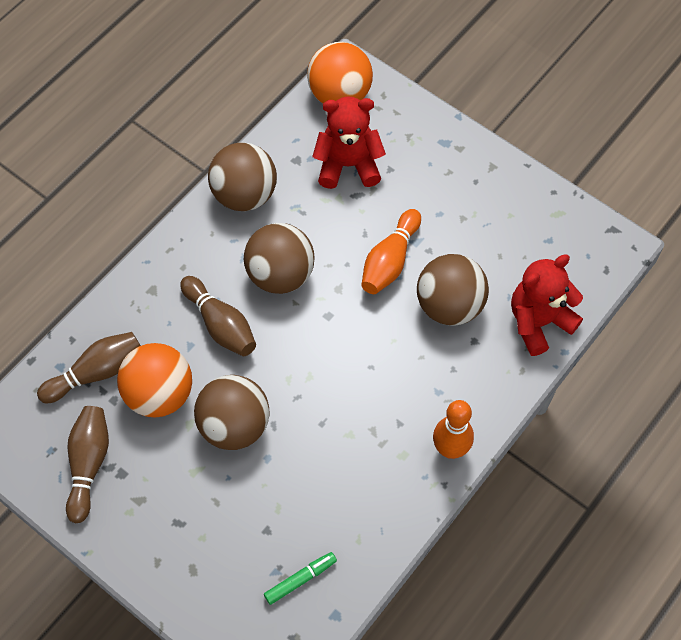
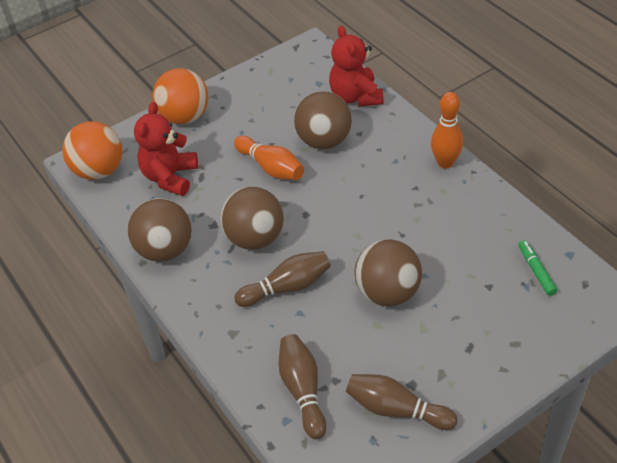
camera: 70 degrees left, 15 degrees down
(159, 394) = (341, 343): orange ball -> orange ball (185, 117)

